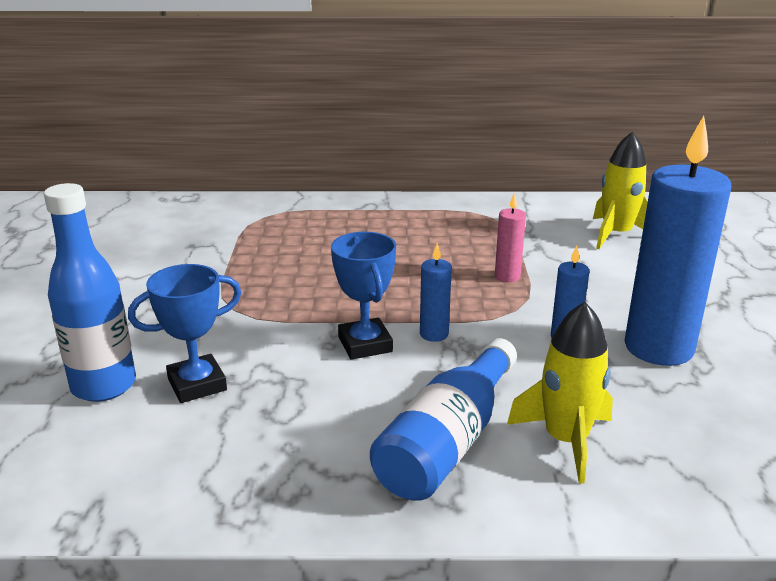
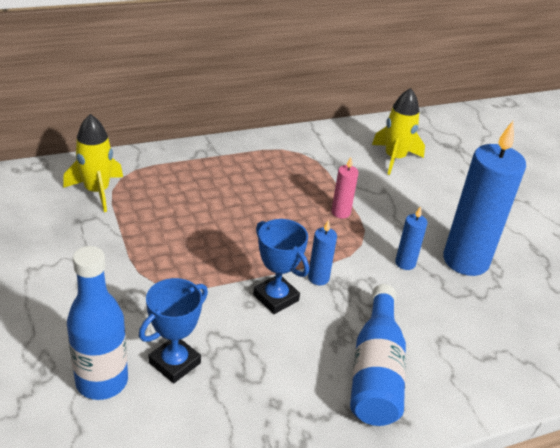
camera: 25 degrees left, 10 degrees up
(565, 440) = (445, 352): yellow rocket -> yellow rocket (97, 191)

